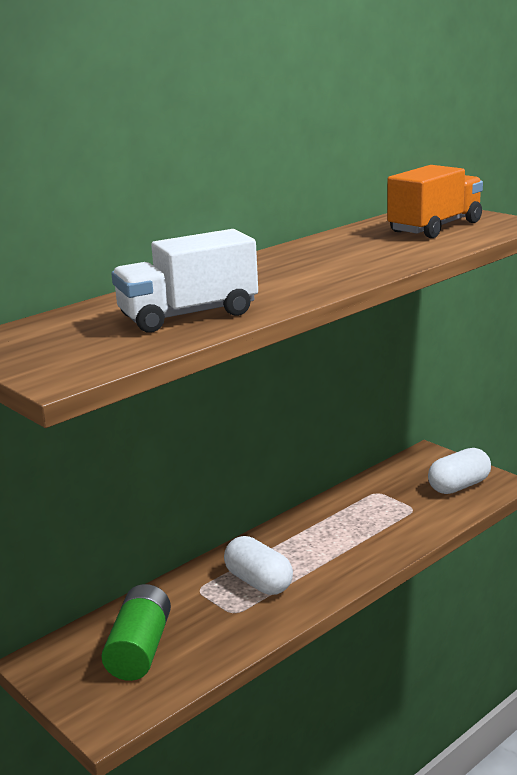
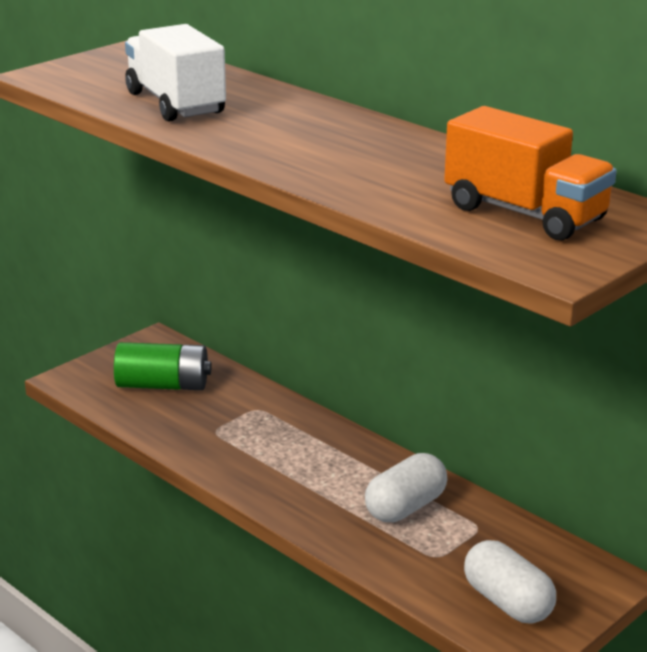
camera: 85 degrees right, 5 degrees up
(258, 582) = (267, 443): white capsule -> white capsule (405, 507)

